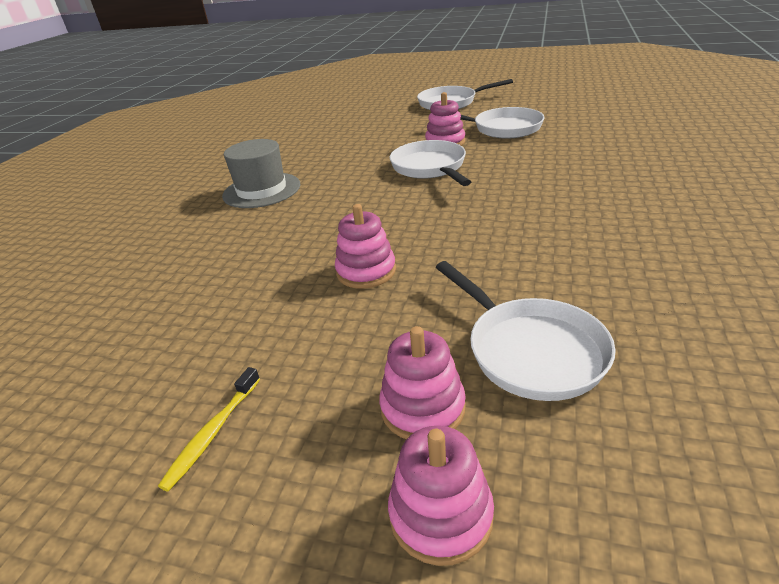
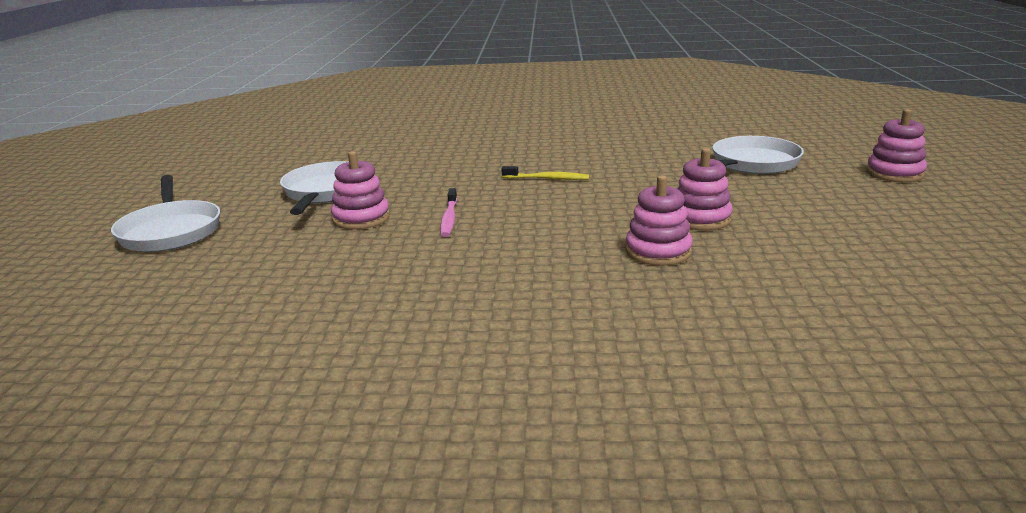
camera: 105 degrees left, 10 degrees down
(213, 433) = (940, 235): yellow toothbrush -> yellow toothbrush (547, 179)
(261, 190) = (523, 325): grey hat -> none
(422, 408) = (833, 183): pink stacking toy -> pink stacking toy (658, 251)
(430, 168) = (449, 218): white pan -> pink toothbrush

